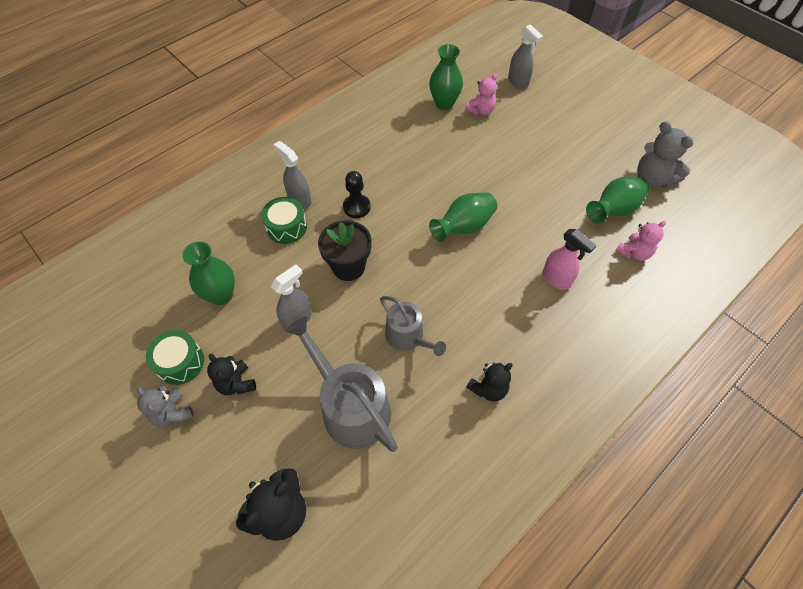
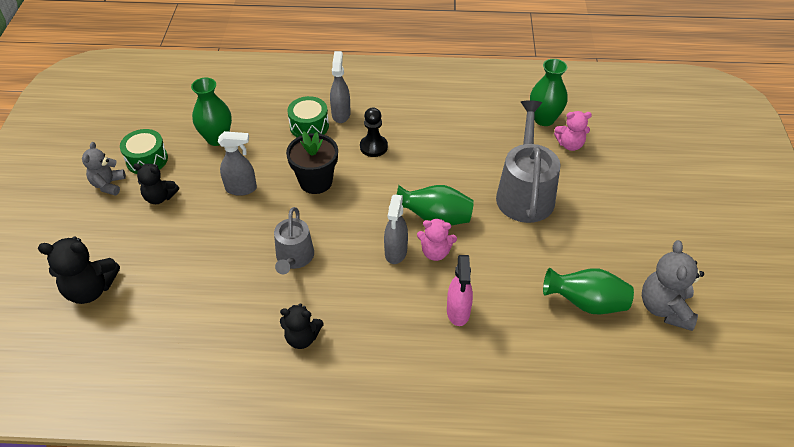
camera: 45 degrees right, 10 degrees down
(236, 383) = (160, 197): black teddy bear -> black teddy bear turned 90 degrees counterclockwise
(351, 407) = (202, 268): grey watering can -> grey watering can (525, 193)
(518, 82) = (638, 144): grey spray bottle -> grey spray bottle (395, 252)
(634, 252) = (557, 348): pink teddy bear -> pink teddy bear (435, 252)

